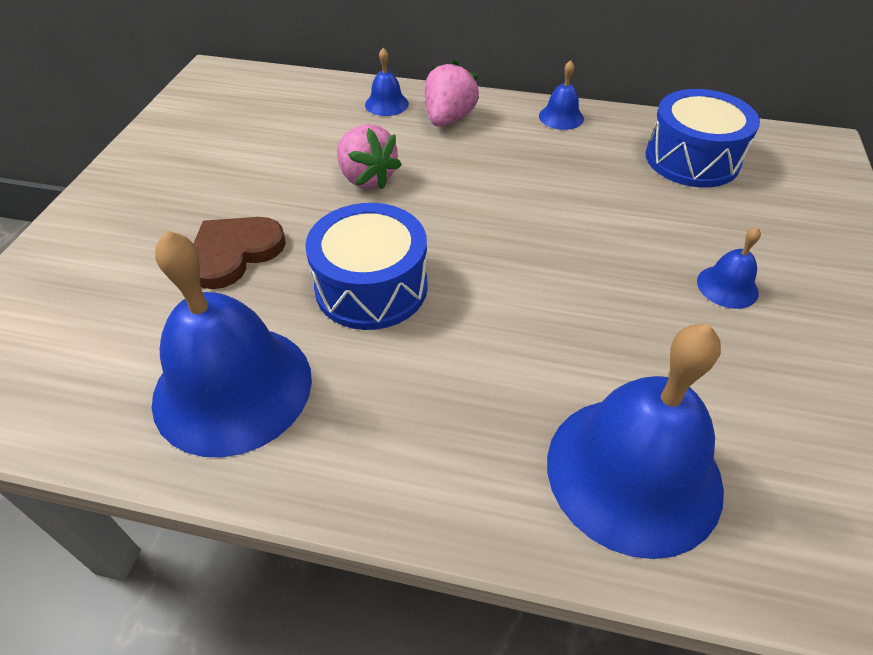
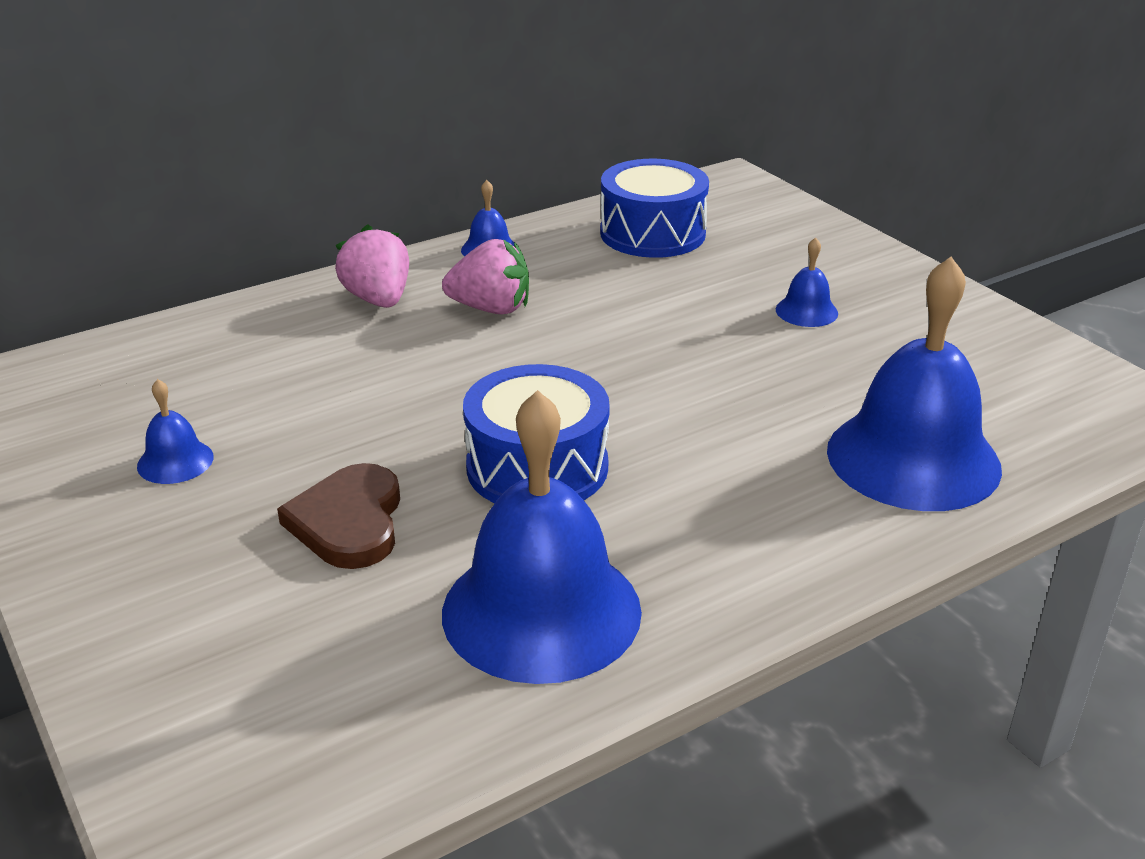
camera: 45 degrees left, 15 degrees down
(366, 178) = (379, 389): pink strawberry -> pink strawberry (491, 308)
(386, 104) = (284, 316): blue bell -> blue bell (175, 461)

